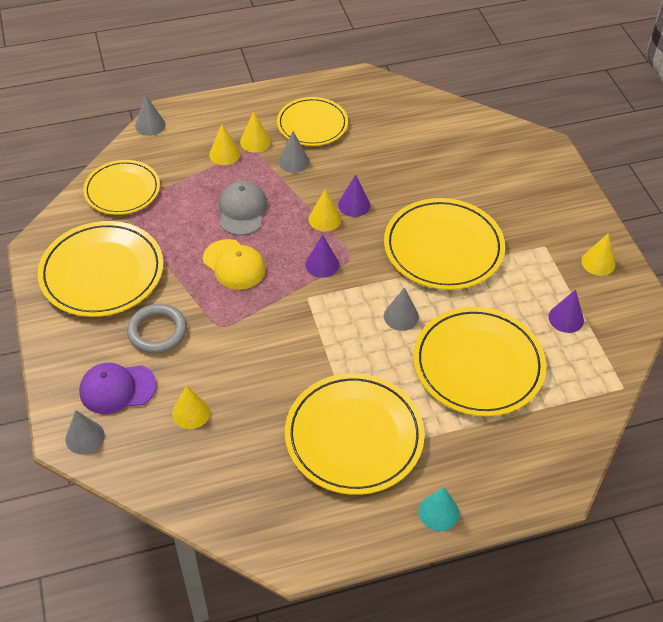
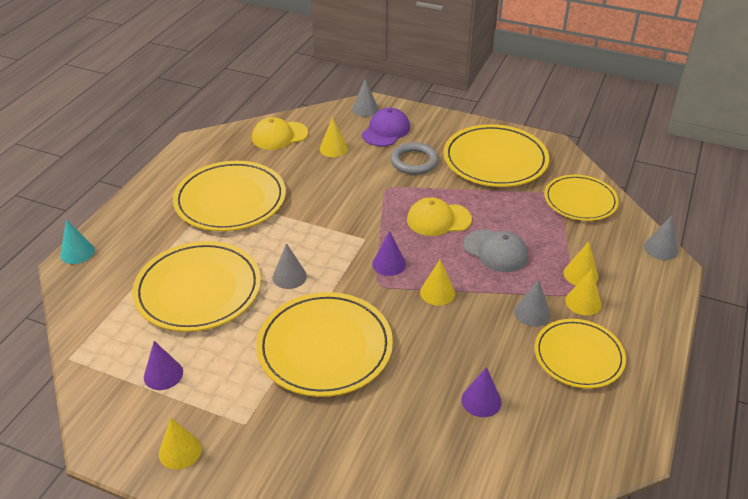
camera: 130 degrees right, 10 degrees down
(209, 481) = (279, 136): none -> yellow cap
(354, 205) = (436, 321): purple cone -> purple cone (481, 400)
(438, 512) = (137, 205): turquoise cone -> turquoise cone (77, 252)

